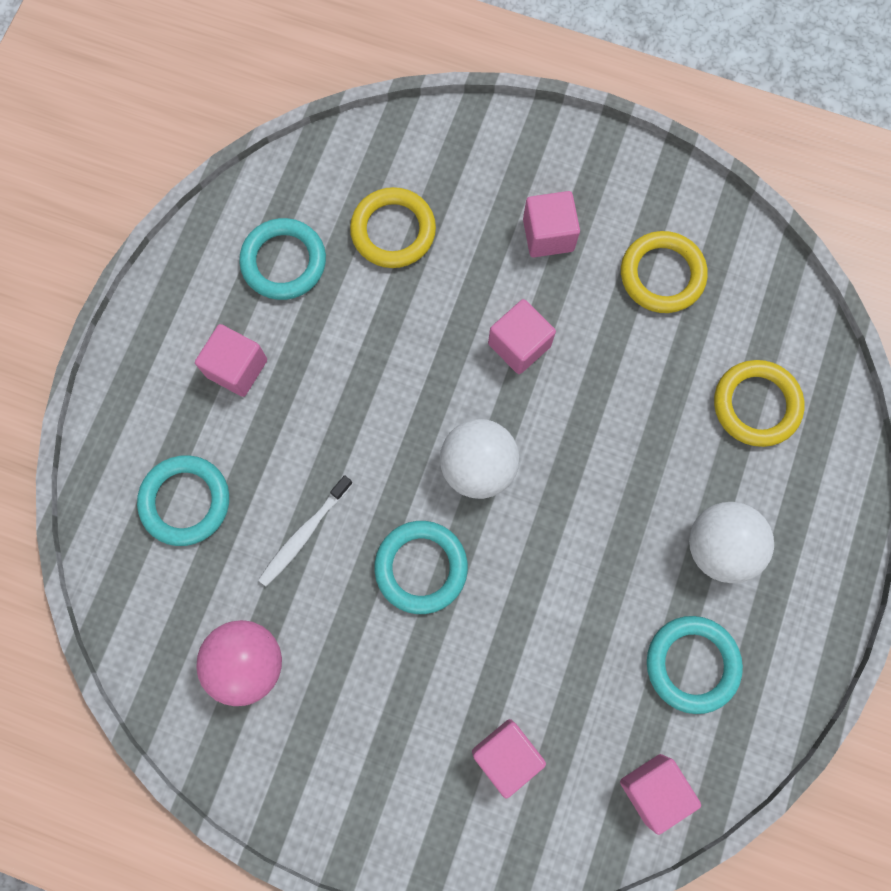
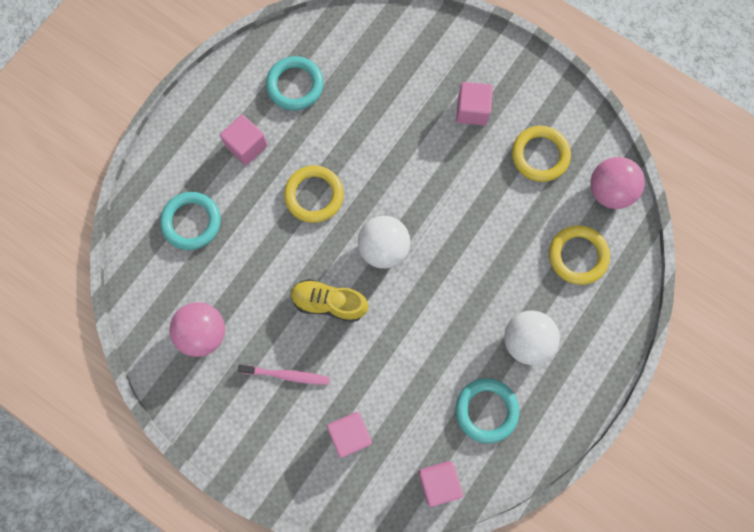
camera: 15 degrees right, 0 degrees up
(304, 533) = (261, 262): white toothbrush -> none
(388, 692) = (286, 375): none -> pink toothbrush
(393, 231) = (371, 83): yellow ring -> yellow ring (314, 195)
(421, 567) = (329, 303): turquoise ring -> yellow shoe
(519, 345) = (432, 177): pink cube -> none
(773, 301) = (609, 191): none -> pink ball

